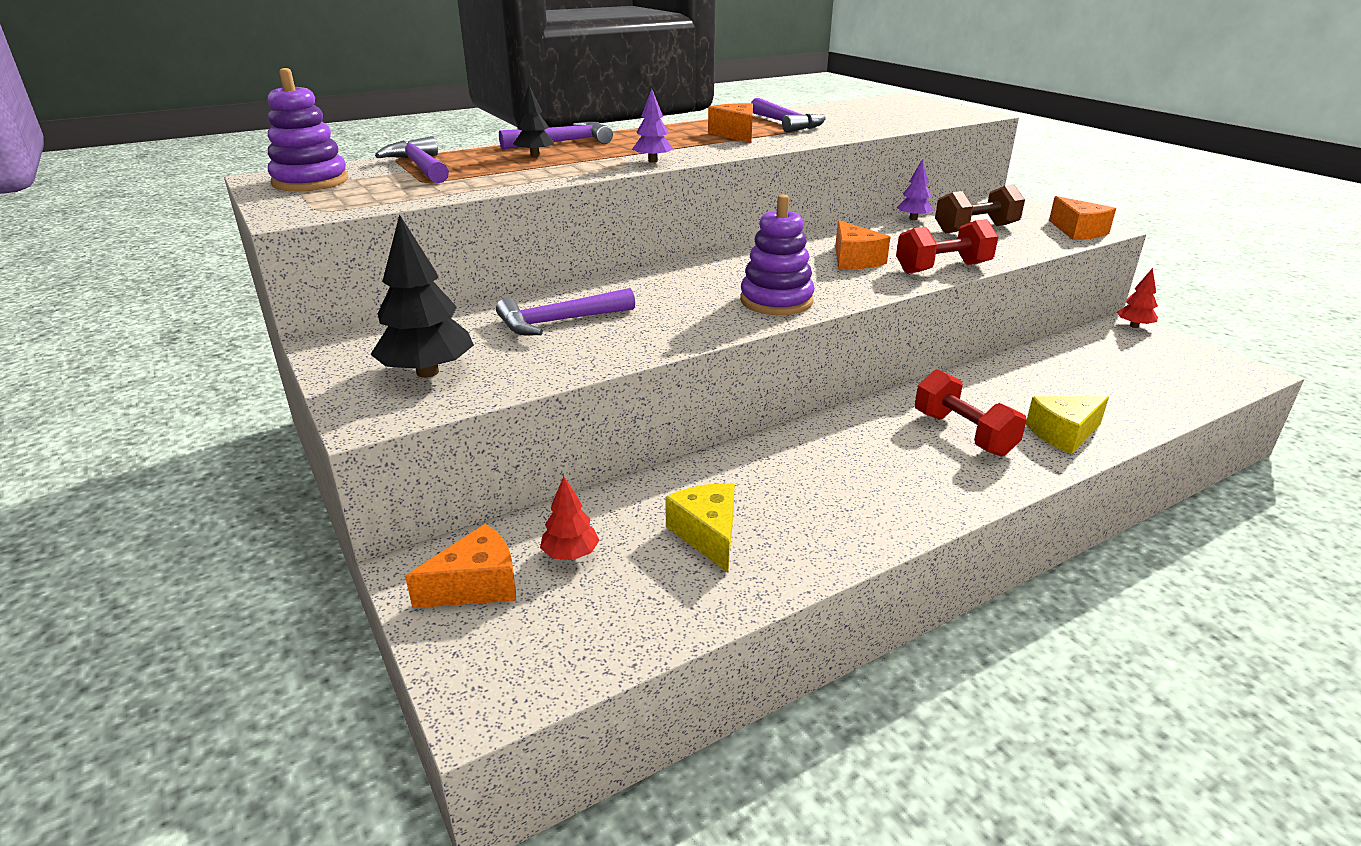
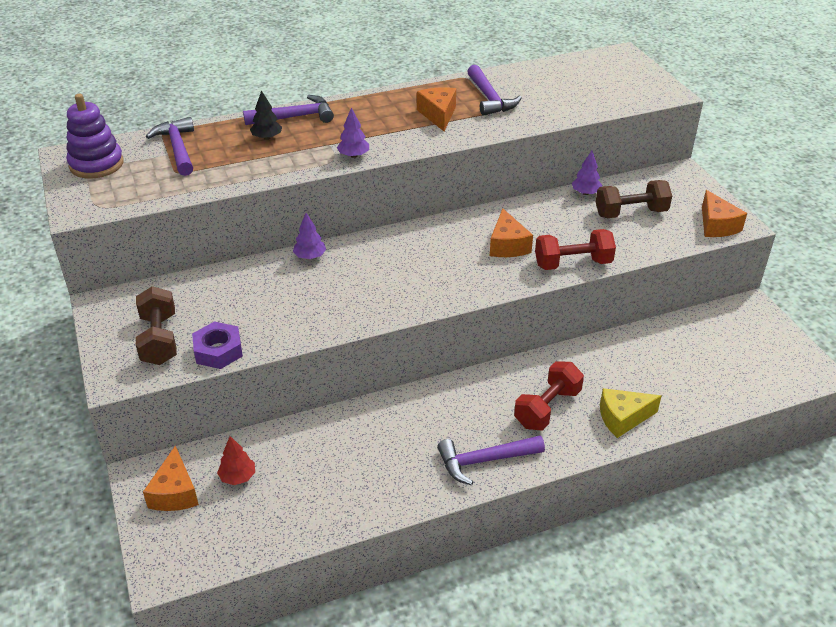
camera: 10 degrees right, 10 degrees up
(427, 372) = (159, 340): black tree -> brown dumbbell
(476, 585) = (175, 492): orange cheese -> orange cheese turned 105 degrees clockwise
(520, 376) = (218, 351): none -> purple nut
(559, 321) = (259, 296): purple hammer -> purple hammer (484, 461)
(612, 284) = (310, 256): none -> purple tree
(707, 535) = (329, 474): yellow cheese -> none
(776, 301) = (424, 290): purple stacking toy -> none
(963, 434) = (547, 408): red dumbbell -> red dumbbell turned 60 degrees clockwise
(1134, 326) = (754, 309): red tree -> none

